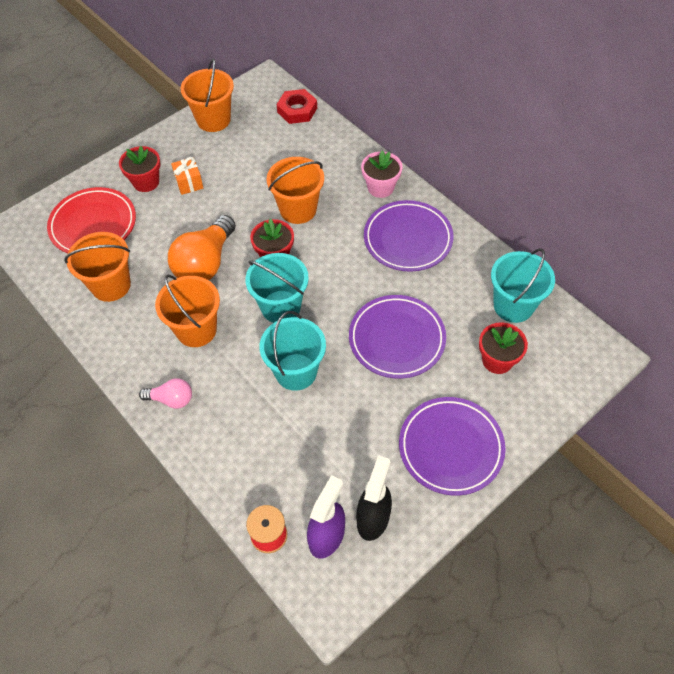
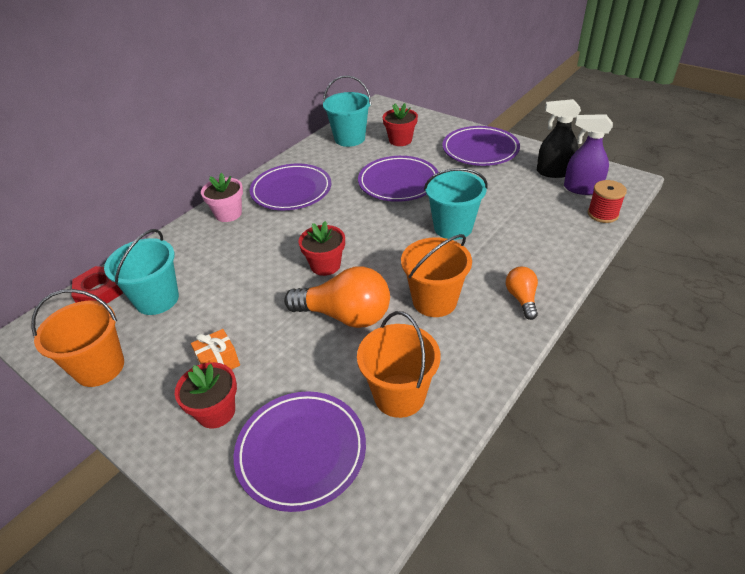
camera: 100 degrees left, 15 degrees down
(93, 225) = (301, 452): red plate -> purple plate
(171, 399) = (521, 299): pink light bulb -> orange light bulb
(281, 307) = (387, 249): turquoise bucket -> turquoise bucket (157, 299)
(298, 209) = (260, 261): orange bucket -> none

